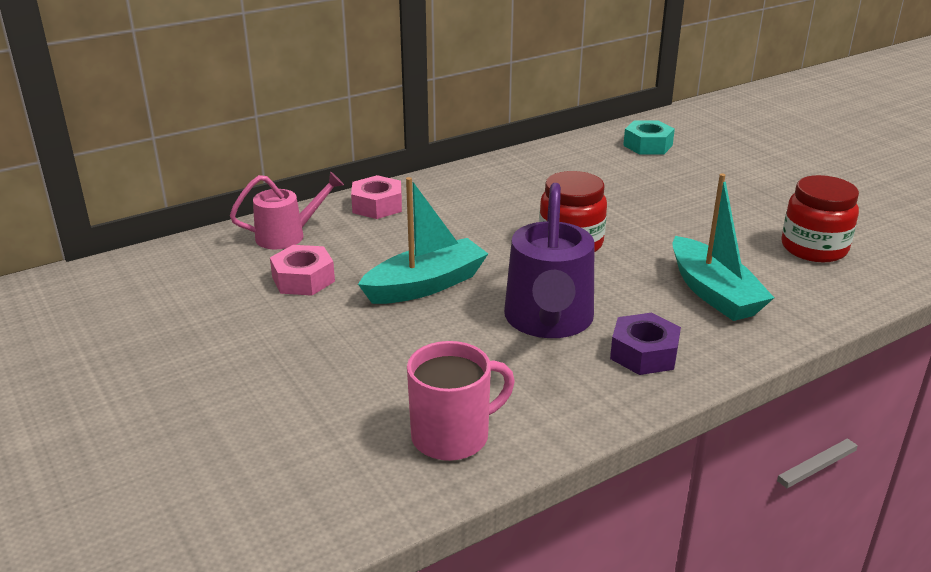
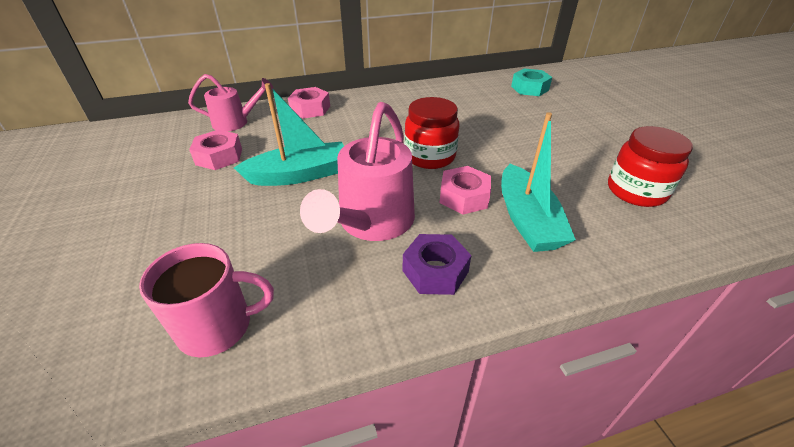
camera: 15 degrees right, 10 degrees up
(548, 322) = (371, 223): purple watering can -> pink watering can
(635, 280) = (464, 197): none -> pink nut

